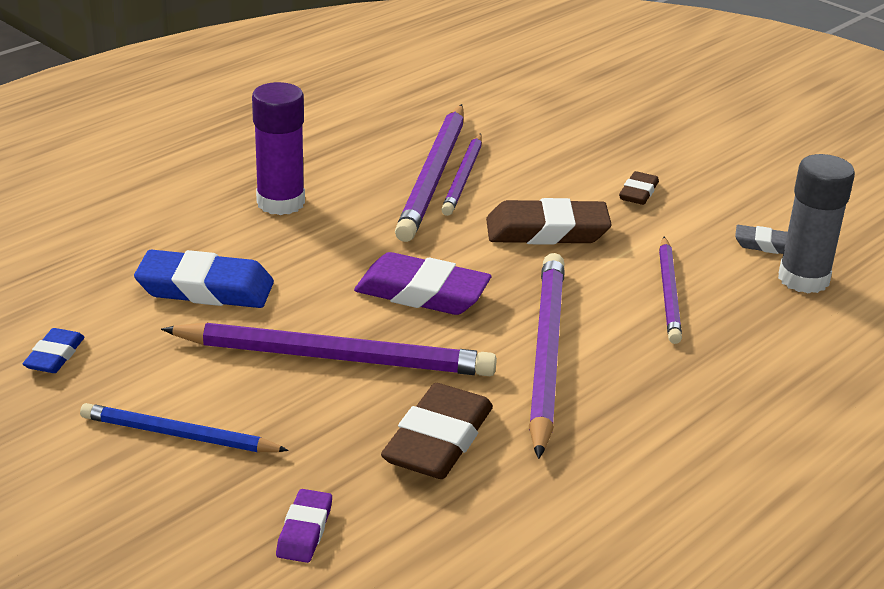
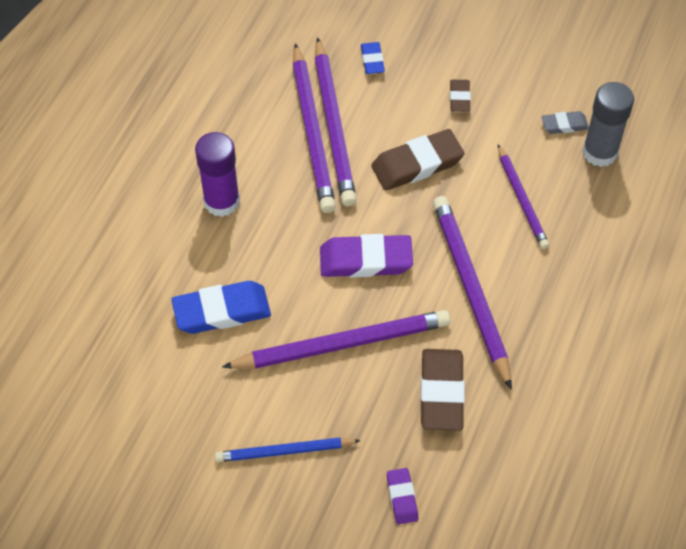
camera: 20 degrees left, 25 degrees up
(55, 356) = (163, 414): blue eraser -> blue eraser (372, 60)
(463, 177) = (333, 125): purple pencil -> purple pencil, size x1.67

